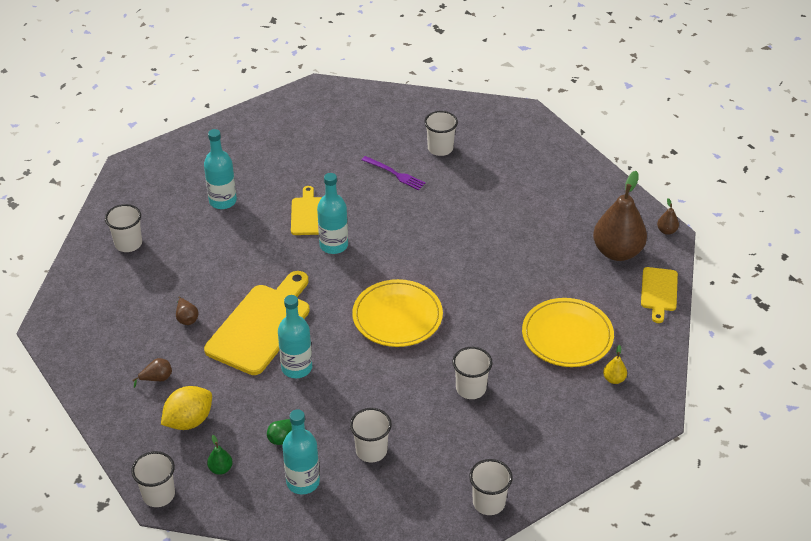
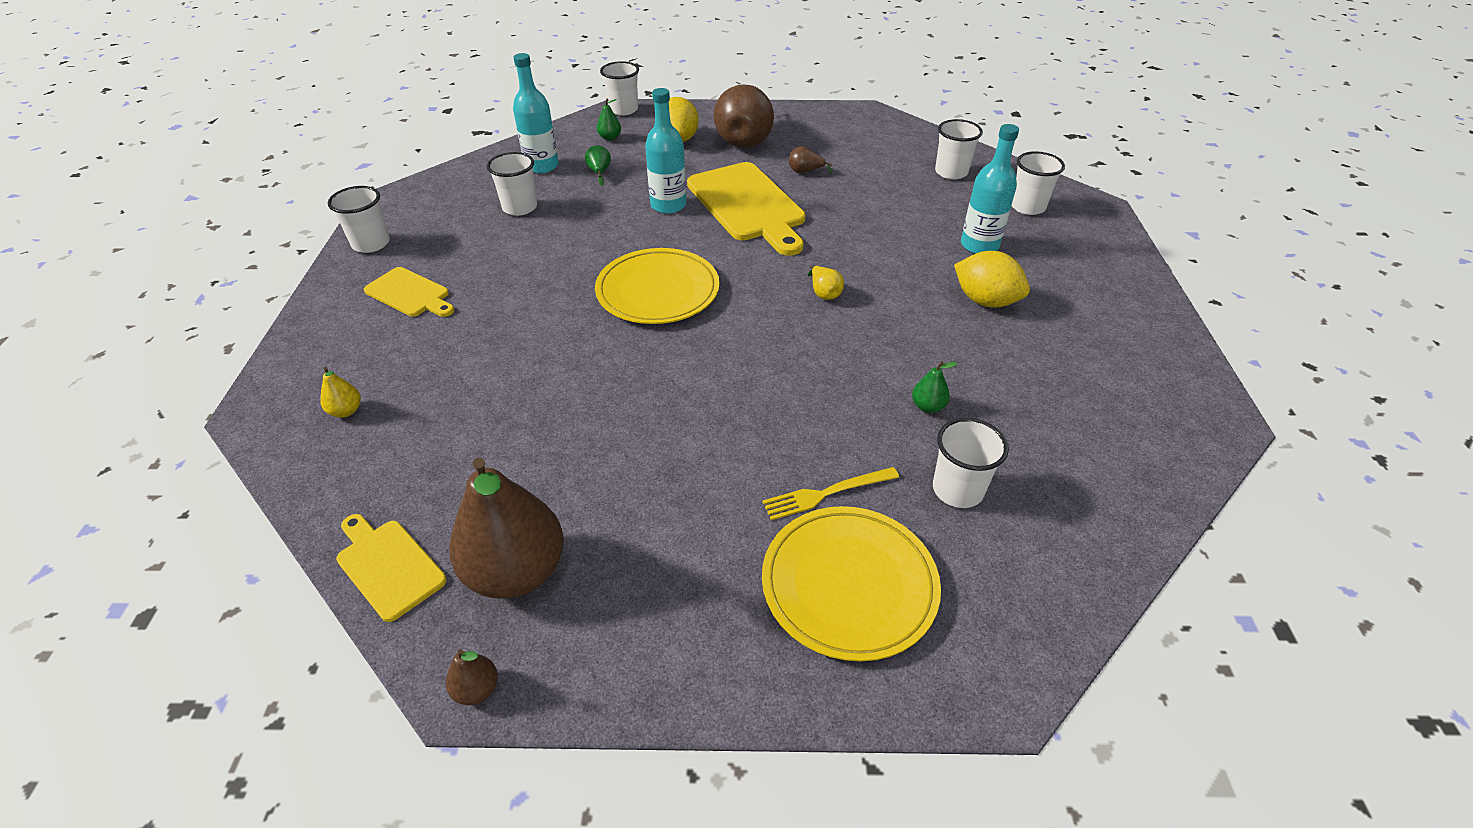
camera: 125 degrees right, 0 degrees up
(157, 378) = (745, 139): brown pear -> brown pear, size x2.43
(283, 181) = (985, 301): none -> yellow lemon
(307, 214) = (901, 296): yellow cutting board -> yellow cutting board (410, 294)
(333, 245) = (824, 293): turquoise bottle -> yellow pear
(394, 174) = (928, 406): purple fork -> green pear
(471, 388) = (497, 294): white cup -> white cup (1027, 207)
(482, 184) = (827, 493): none -> yellow fork
(567, 336) = (456, 410): yellow plate -> yellow plate (849, 584)

